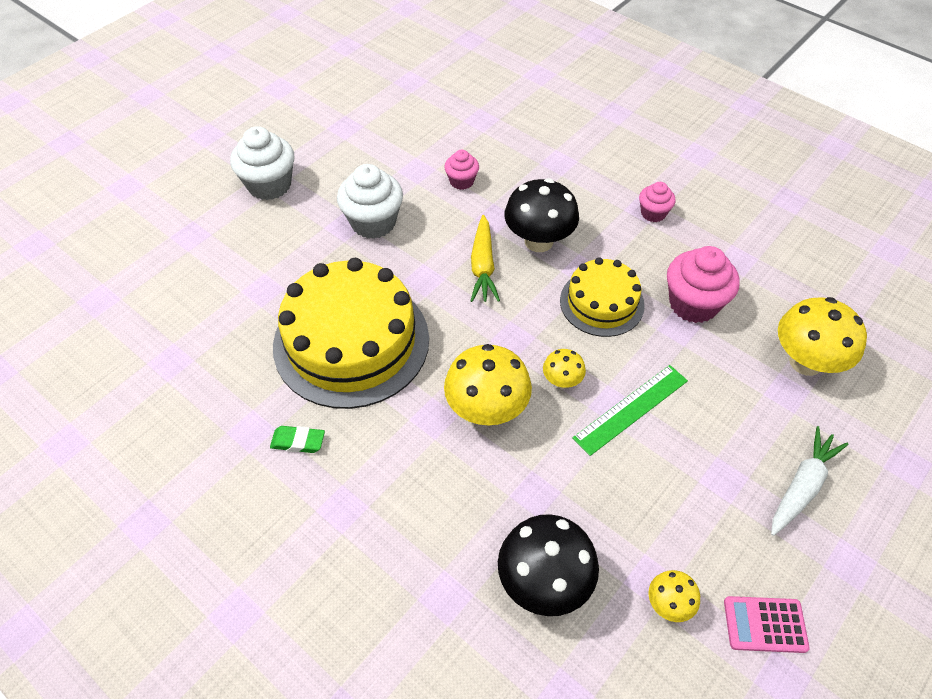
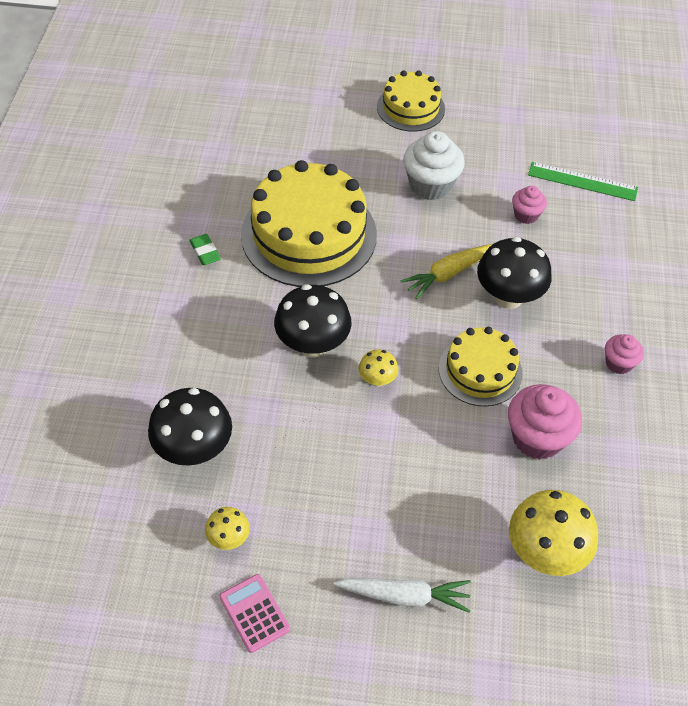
camera: 55 degrees right, 0 degrees up
(269, 185) = (410, 108): white cupcake -> yellow cake
(486, 410) = (313, 345): yellow mushroom -> black mushroom
(631, 409) = (387, 438): green ruler -> green ruler (582, 181)

